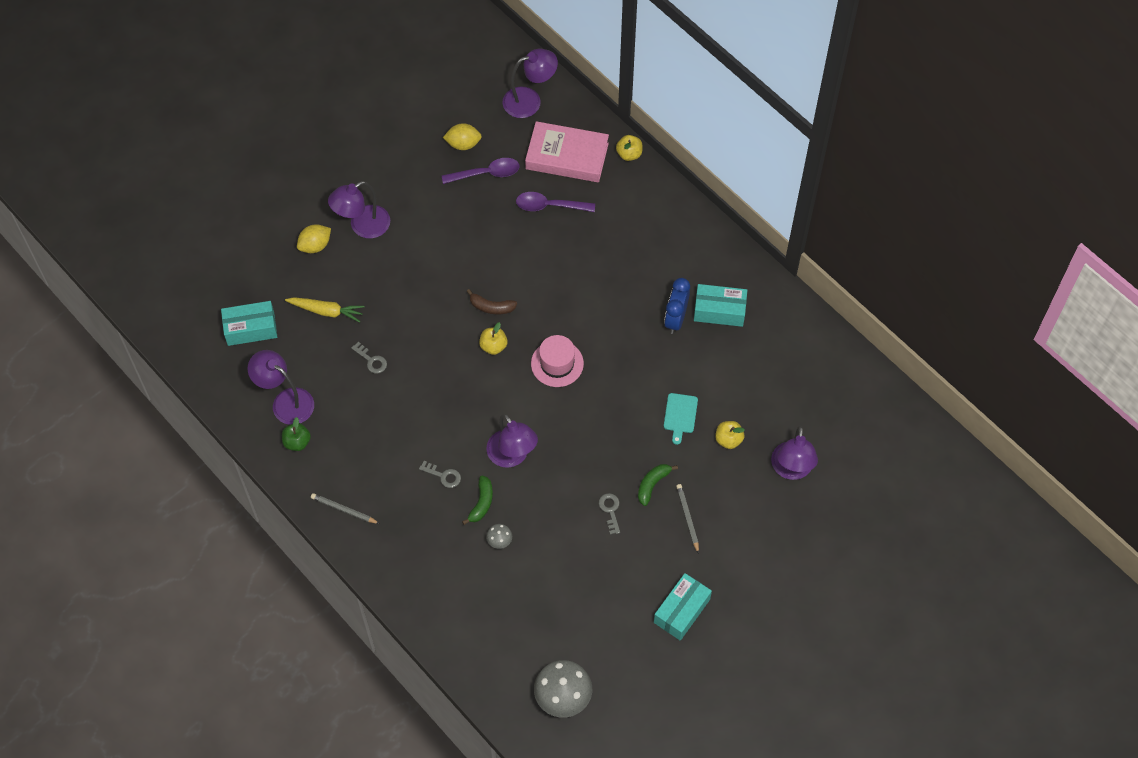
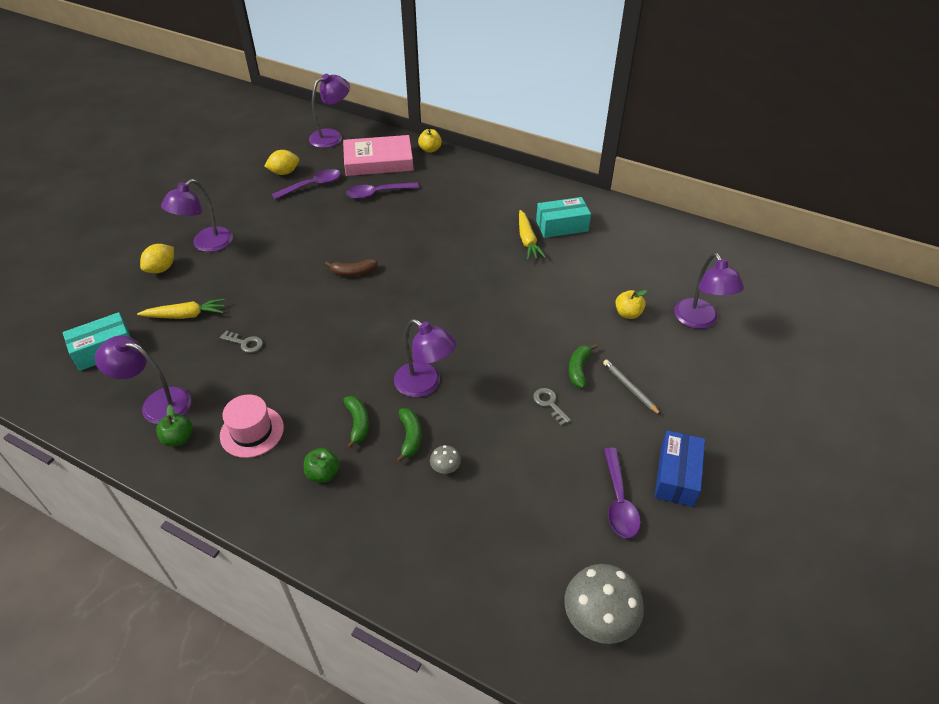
camera: 20 degrees left, 15 degrees down
(344, 509) = (252, 491): grey pencil -> none
(402, 513) = (323, 473): none -> green apple
(443, 476) = (358, 423): grey key -> green banana
(493, 346) = (367, 300): yellow apple -> none
(557, 363) = (435, 298): pink hat -> pink hat (252, 431)
(624, 615) = (619, 501): none -> purple spoon
(675, 319) = (527, 240): blue clock -> yellow carrot
(680, 415) = (572, 307): turquoise cutting board -> none
(682, 611) = (677, 476): turquoise box -> blue box

